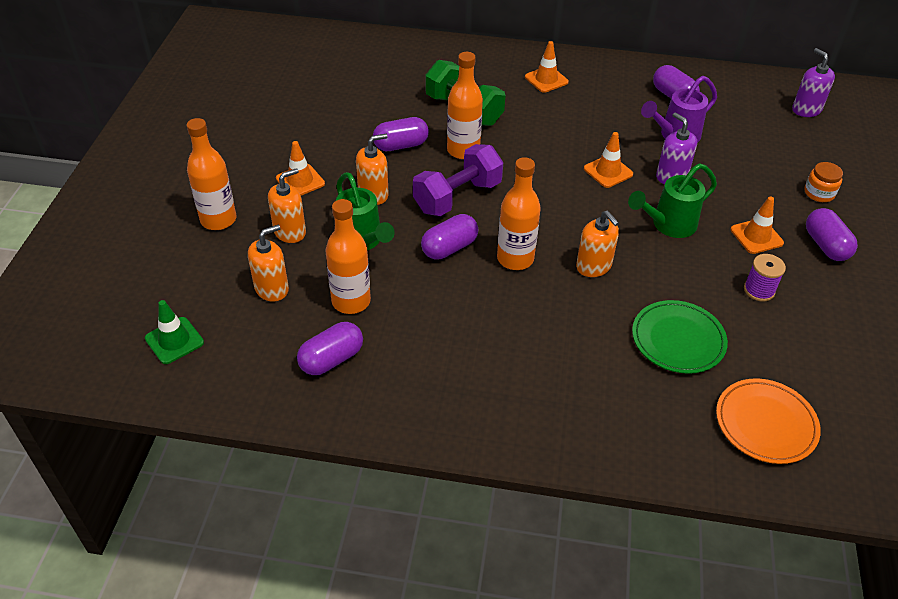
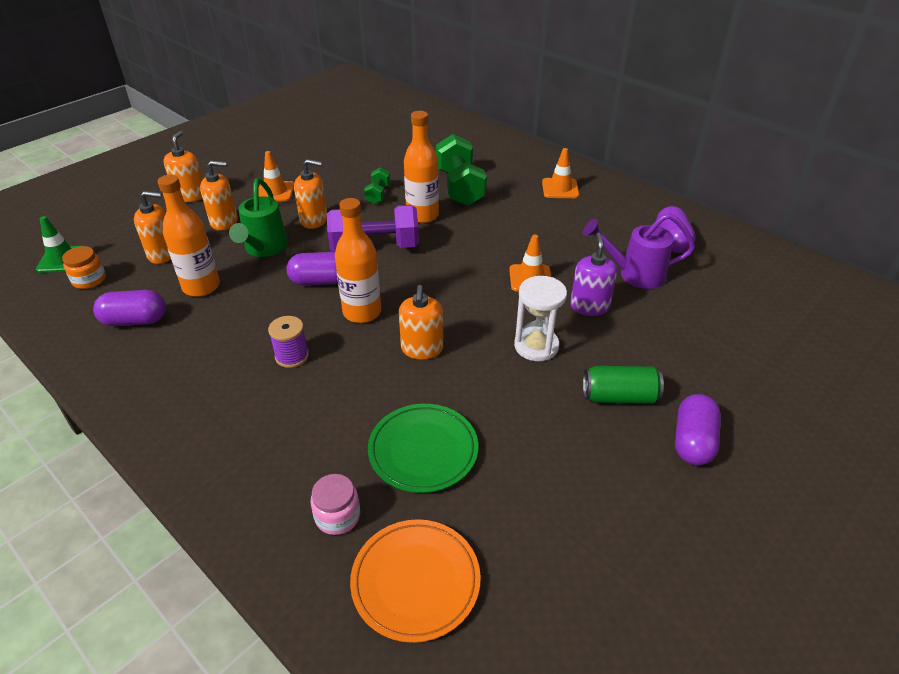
camera: 35 degrees right, 5 degrees down
(218, 220) = (190, 196): orange bottle -> orange soap dispenser
(401, 145) = (378, 194): purple capsule -> green dumbbell
(668, 225) = (536, 346): green watering can -> white hourglass
(675, 414) = (337, 516): none -> pink jar
(756, 236) = (619, 396): orange traffic cone -> green can
(759, 290) = (562, 448): purple spool -> purple spool (292, 356)
(806, 110) = (816, 304): purple soap dispenser -> none
(819, 193) = (743, 387): orange jar -> orange jar (89, 280)

